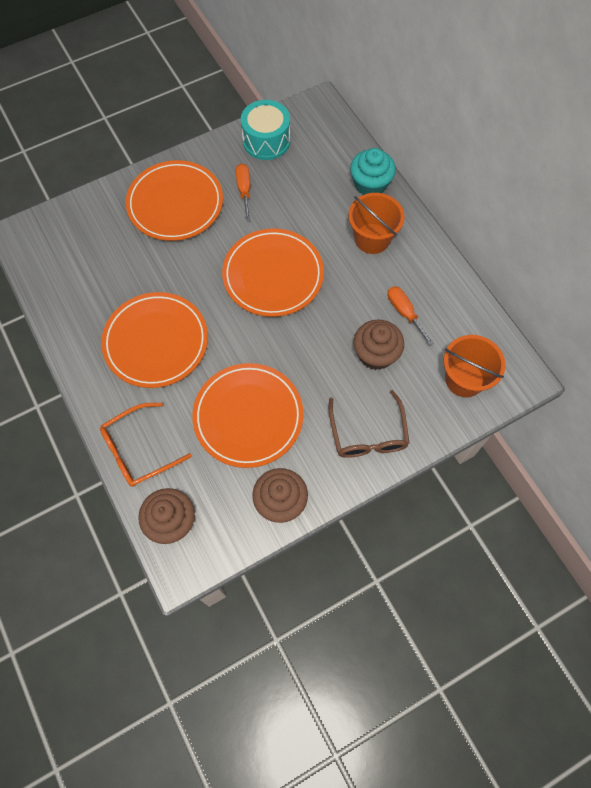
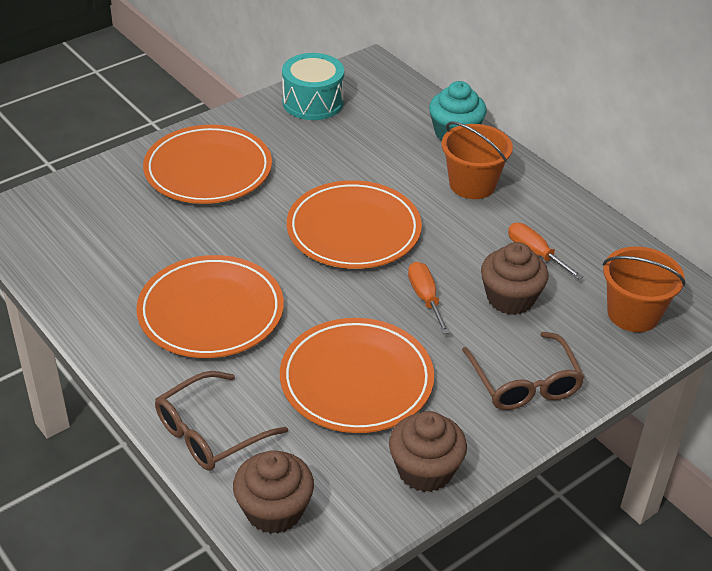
camera: 10 degrees left, 25 degrees down
(139, 450) = (211, 432): orange glasses -> brown glasses
(244, 190) = (296, 150): orange screwdriver -> orange screwdriver (425, 298)

